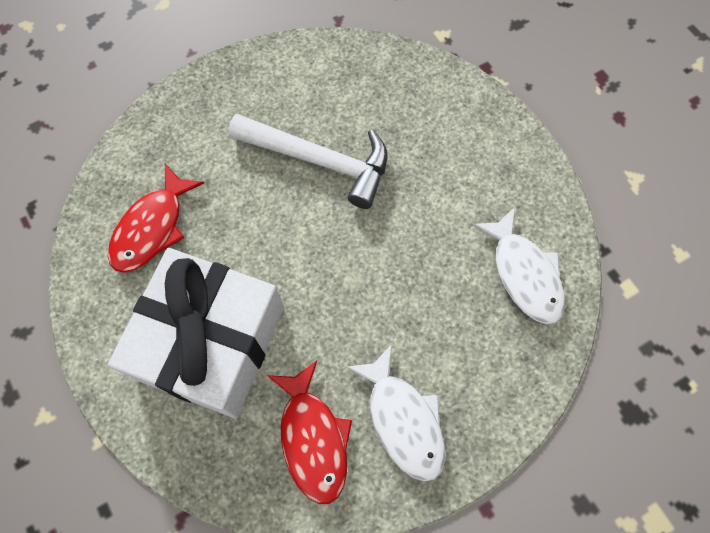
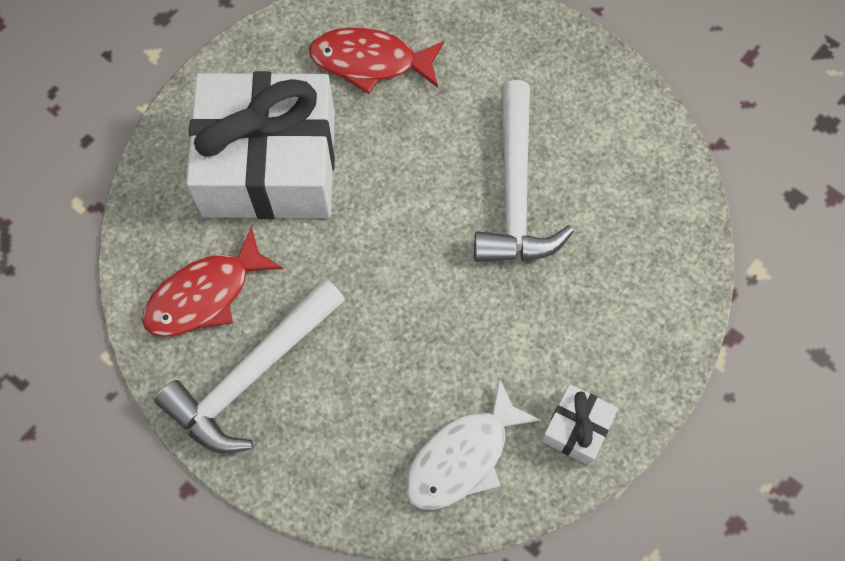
camera: 70 degrees right, 0 degrees up
(403, 419) = (251, 375): white fish -> white hammer
(524, 187) = (576, 428): none -> white gift

